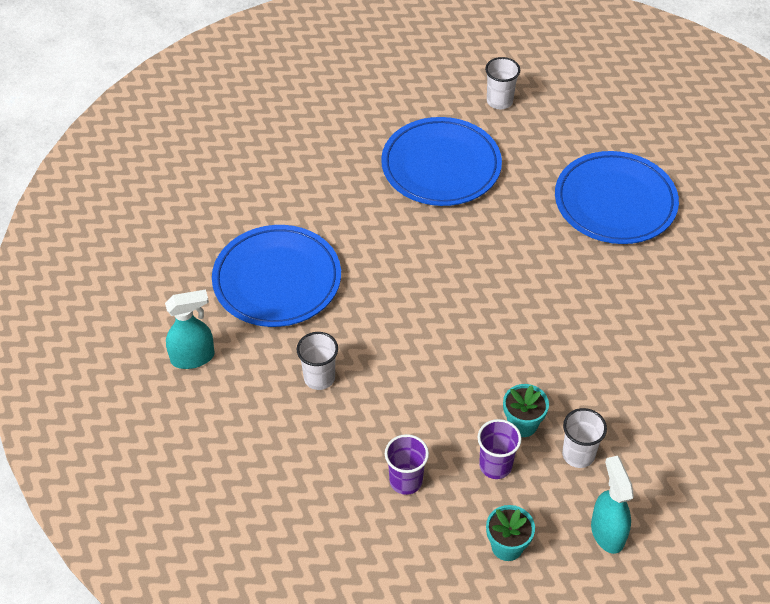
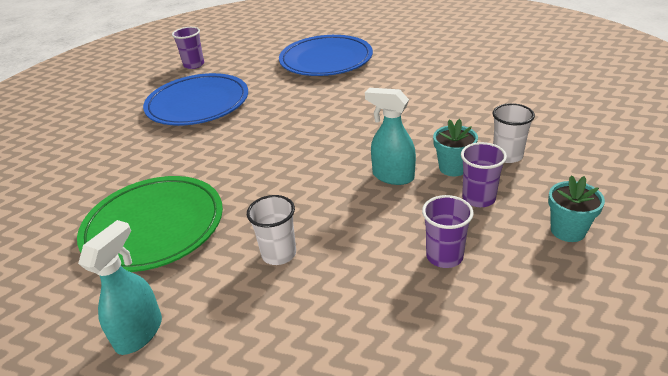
camera: 45 degrees left, 15 degrees down
(277, 280) = (154, 227): blue plate -> green plate
(499, 101) = (194, 65): white cup -> purple cup
(607, 532) = (593, 174): turquoise spray bottle -> turquoise spray bottle (392, 176)

